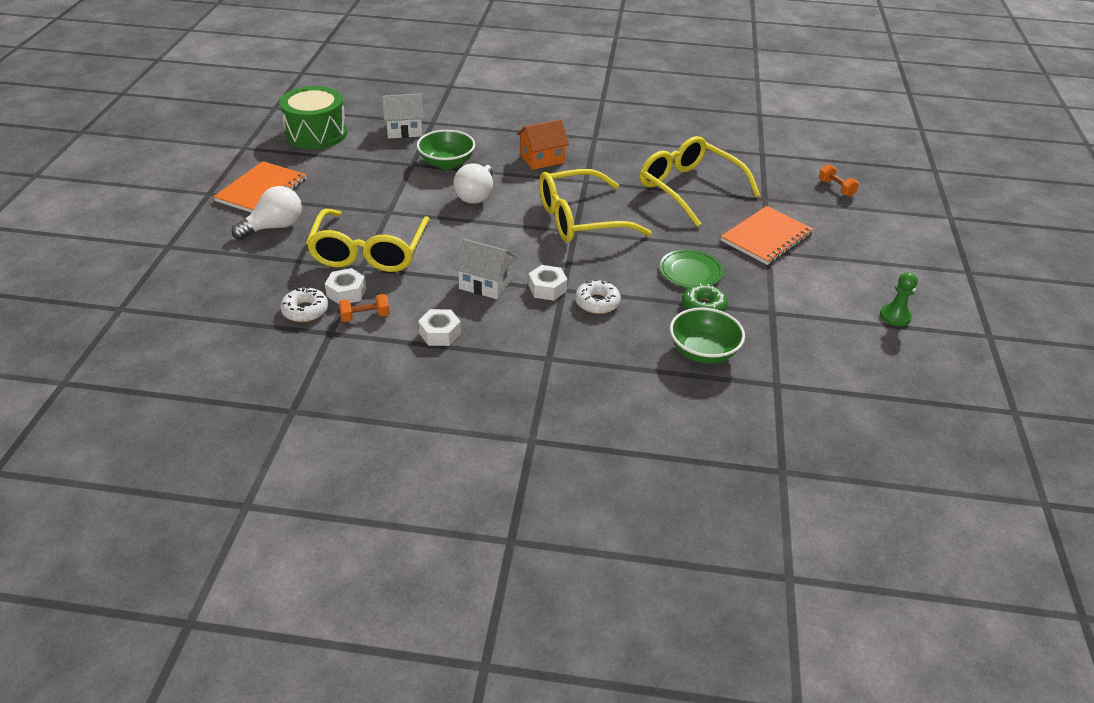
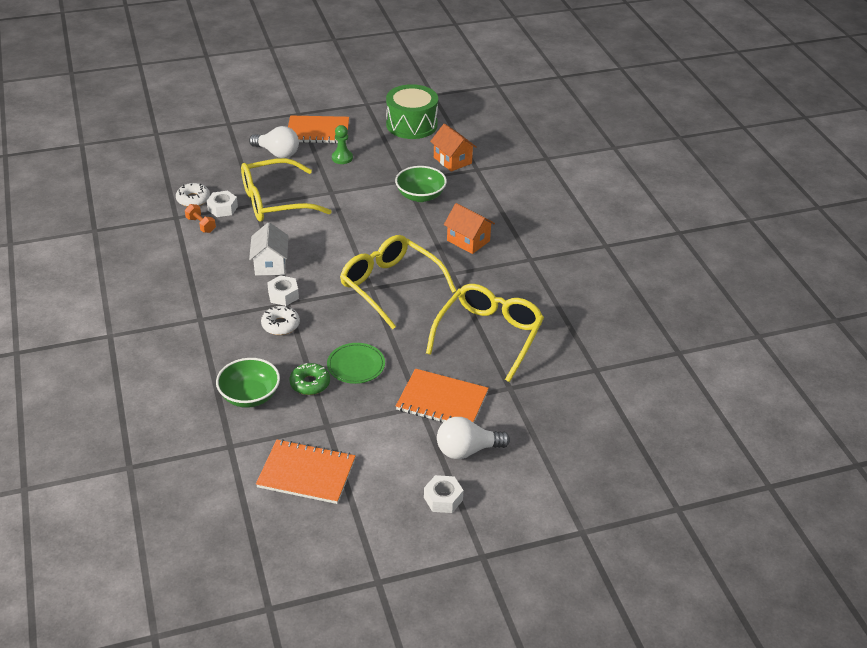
camera: 65 degrees right, 0 degrees up
(404, 130) = (452, 160): white house -> orange house
(440, 333) = (200, 262): white nut -> white nut (443, 499)
(476, 195) = (385, 224): white light bulb -> white light bulb (467, 450)
(836, 188) = (571, 434): orange dumbbell -> none
(836, 342) = (306, 473): none -> orange notebook
(895, 316) = (369, 508): green pawn -> green pawn (342, 158)

